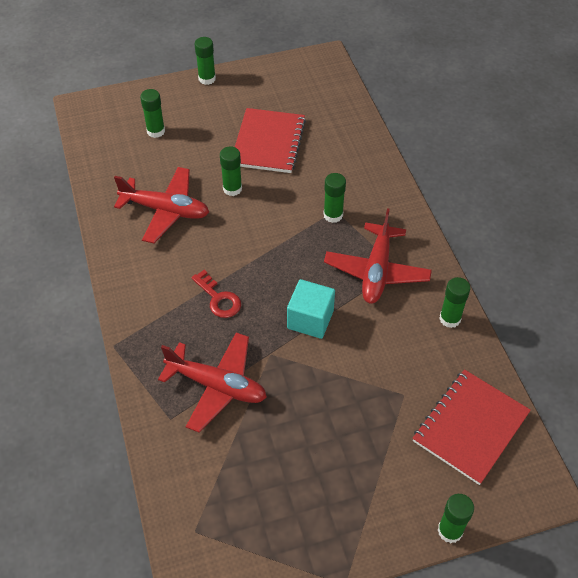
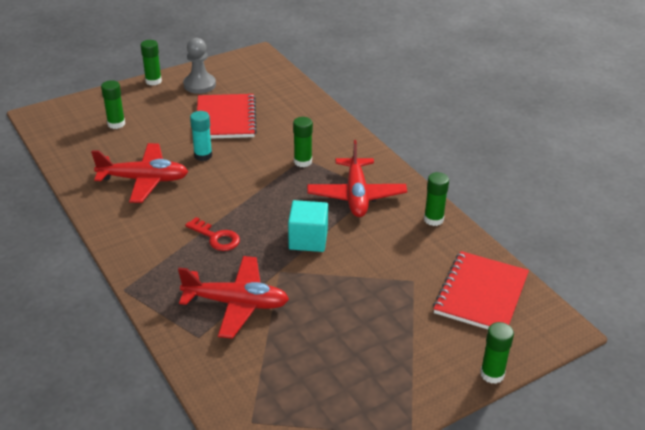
camera: 15 degrees left, 15 degrees down
(232, 189) = (203, 155): green glue stick -> turquoise glue stick
(253, 91) = (199, 85): none -> grey pawn

